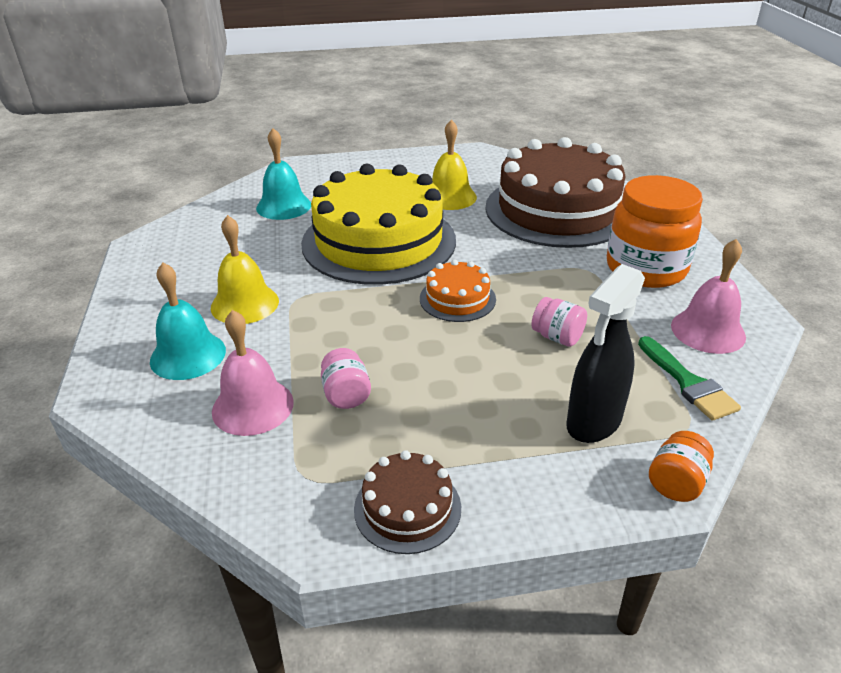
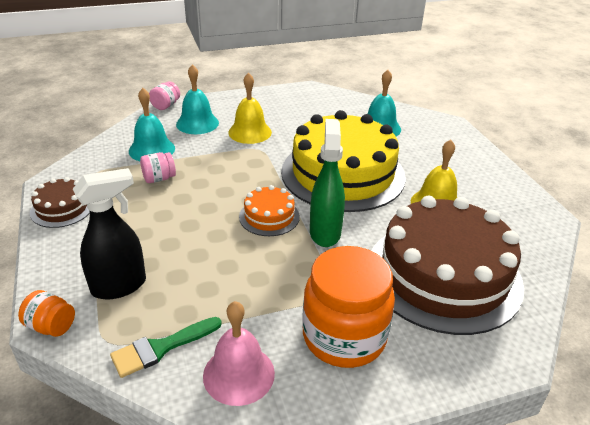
camera: 80 degrees right, 0 degrees up
(253, 406) = (152, 149): pink bell -> turquoise bell
(491, 264) = (325, 232): none -> green spray bottle
(557, 337) = (222, 270): pink jar -> pink jar (165, 106)
(593, 422) = (119, 286): black spray bottle -> black spray bottle turned 120 degrees clockwise

